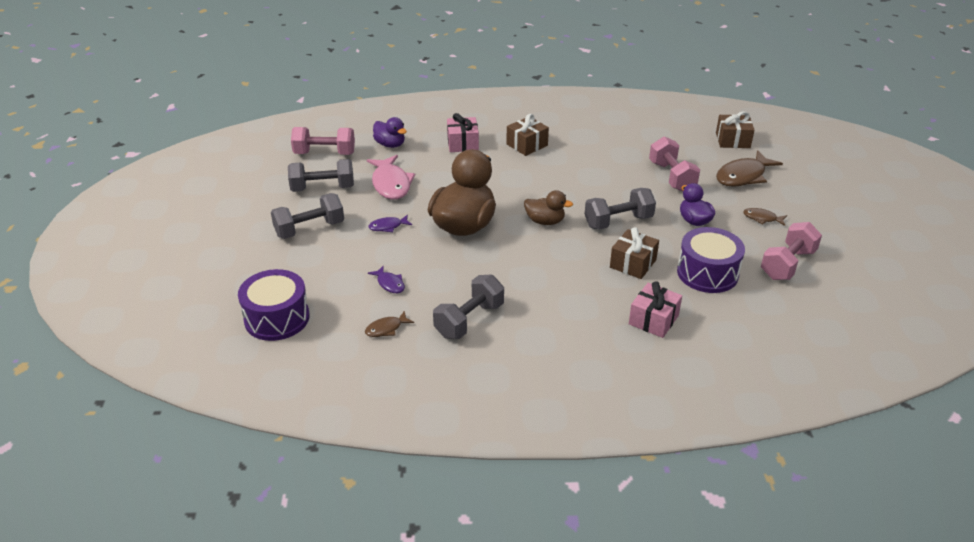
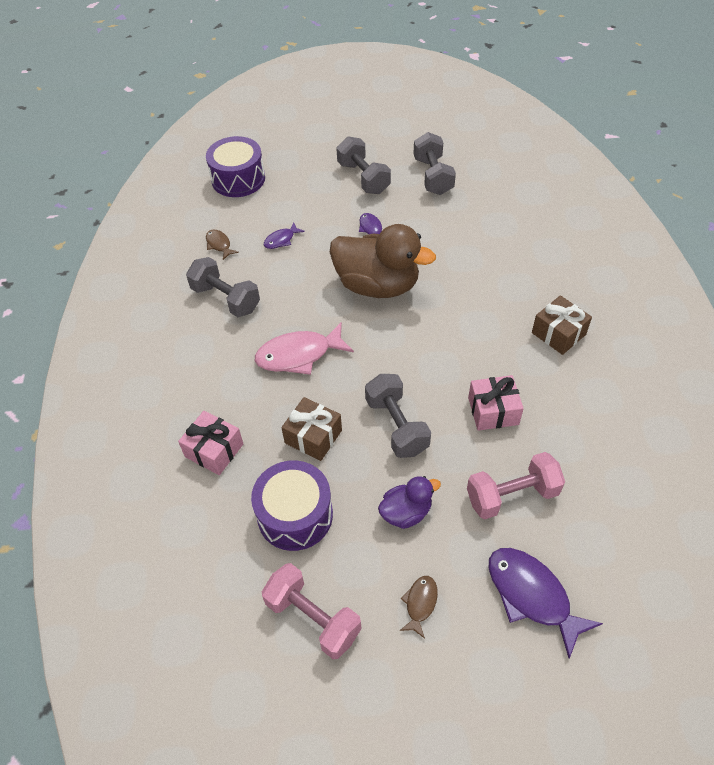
camera: 90 degrees right, 15 degrees up
(324, 153) = (498, 168): pink dumbbell -> none
(390, 144) = (528, 213): purple duck -> none
(391, 184) = (448, 222): pink fish -> pink fish (299, 355)
(462, 143) = (546, 273): pink gift -> pink gift (493, 411)
(545, 221) = (391, 354): brown duck -> none
(732, 140) = (641, 596): brown gift -> none
(743, 176) = (532, 595): brown fish -> purple fish

